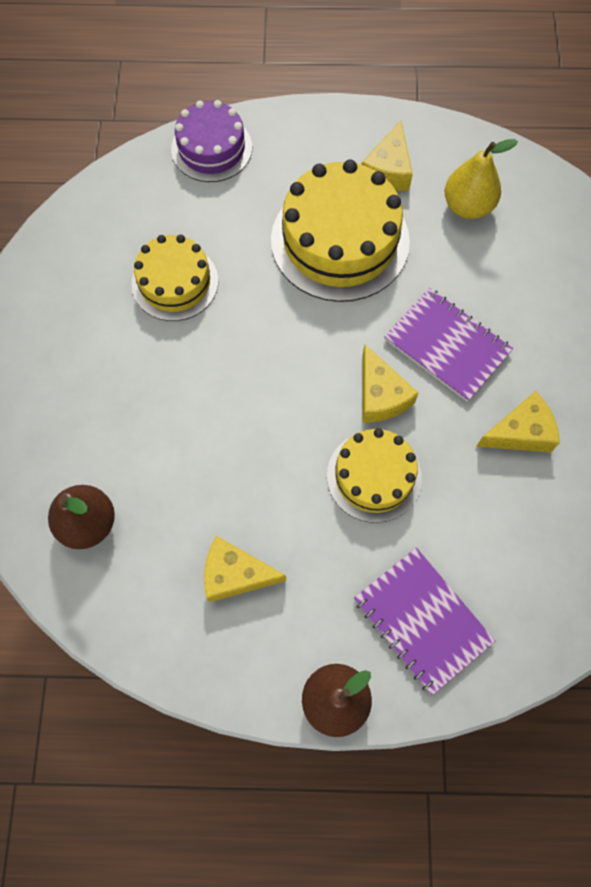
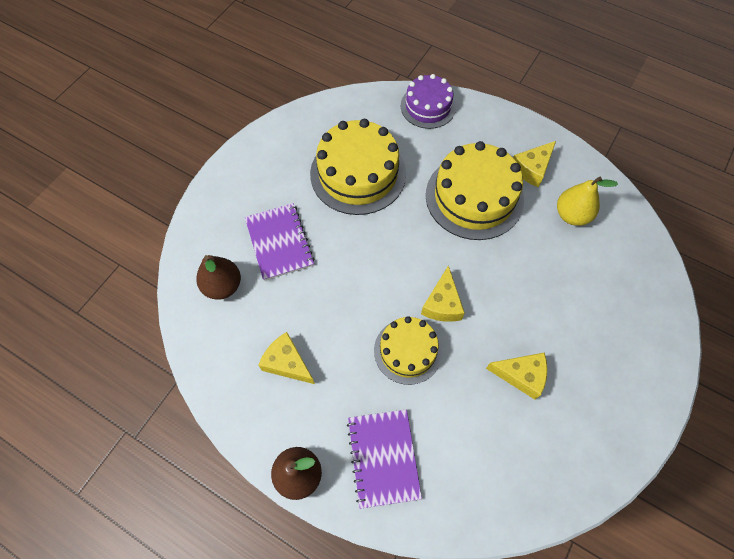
camera: 30 degrees right, 5 degrees down
(175, 282) = (358, 173): yellow cake -> yellow cake, size x1.63
(447, 346) = (505, 295): purple notebook -> purple notebook (279, 242)

